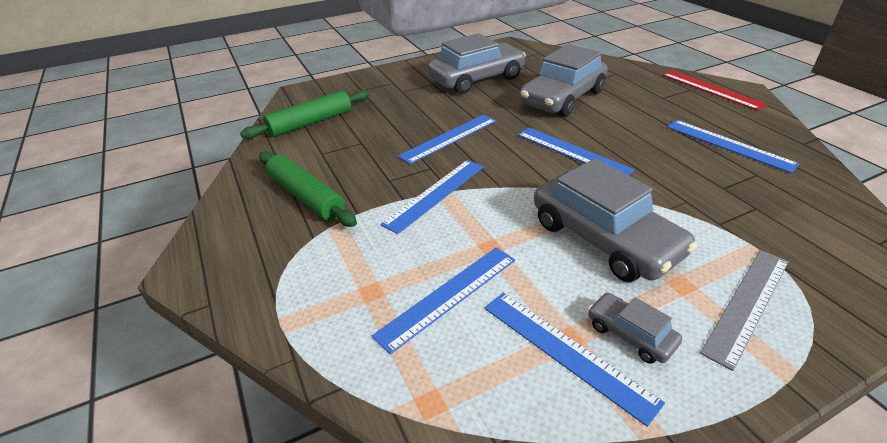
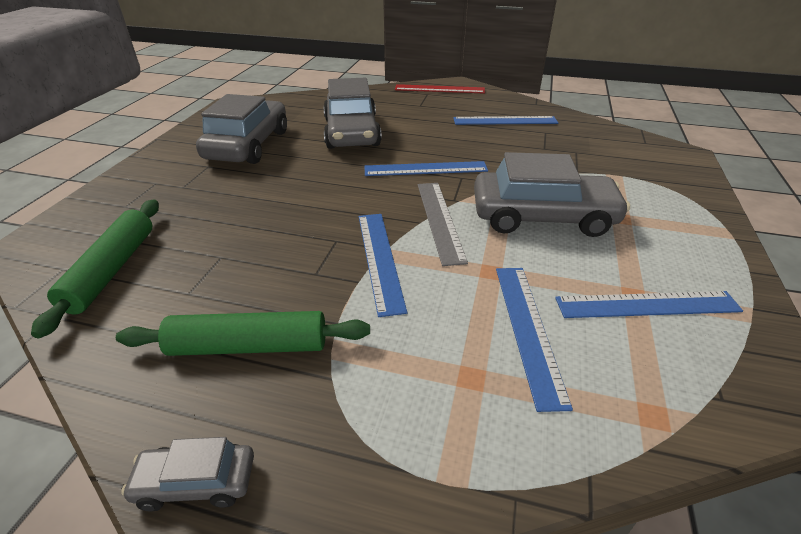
camera: 50 degrees left, 0 degrees up
(449, 138) = (310, 206): blue ruler -> none
(630, 334) = (651, 266): grey car -> grey car (196, 482)
(748, 304) = (659, 208): grey ruler -> grey ruler (440, 220)

